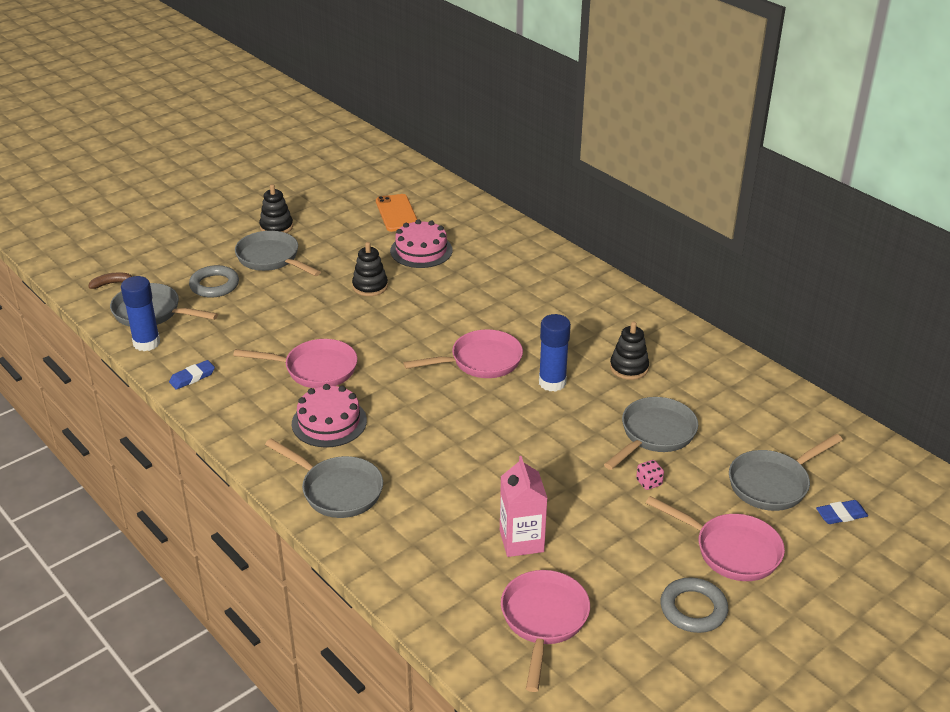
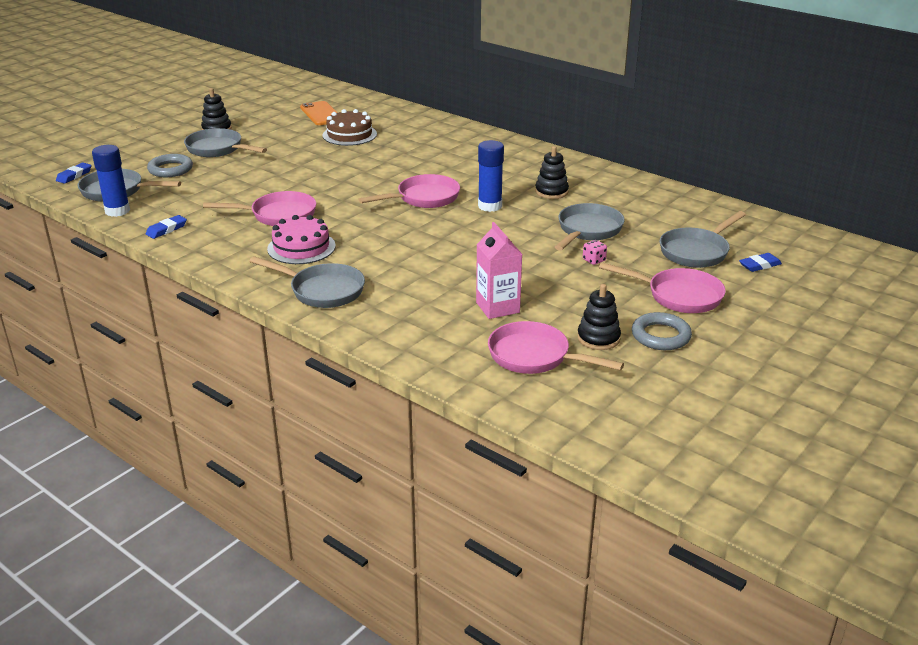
camera: 10 degrees left, 5 degrees down
(112, 283) = (74, 175): brown banana -> blue eraser
(370, 286) = (311, 160): black stacking toy -> black stacking toy (598, 338)
(421, 250) = (349, 135): pink cake -> brown cake
(543, 620) = (534, 357): pink pan -> pink pan turned 60 degrees counterclockwise

